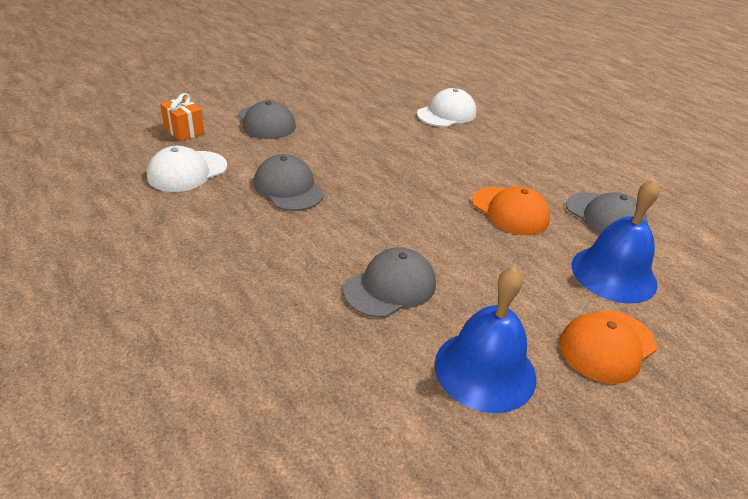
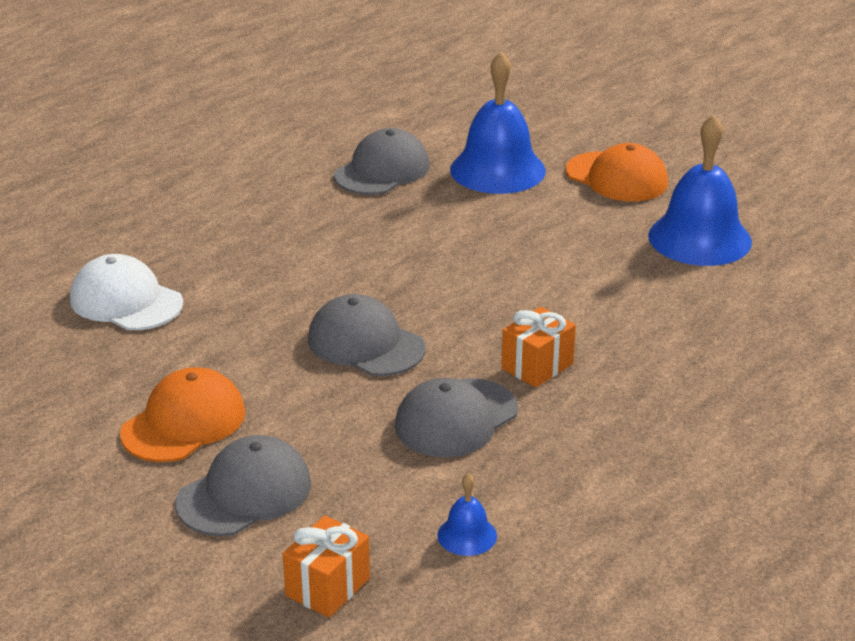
camera: 100 degrees left, 5 degrees down
(187, 171) = (467, 535): white cap -> blue bell
(326, 228) = (537, 366): none -> orange gift
(390, 287) = (619, 303): grey cap -> grey cap (365, 344)
(510, 211) = (408, 233): orange cap -> orange cap (184, 422)

